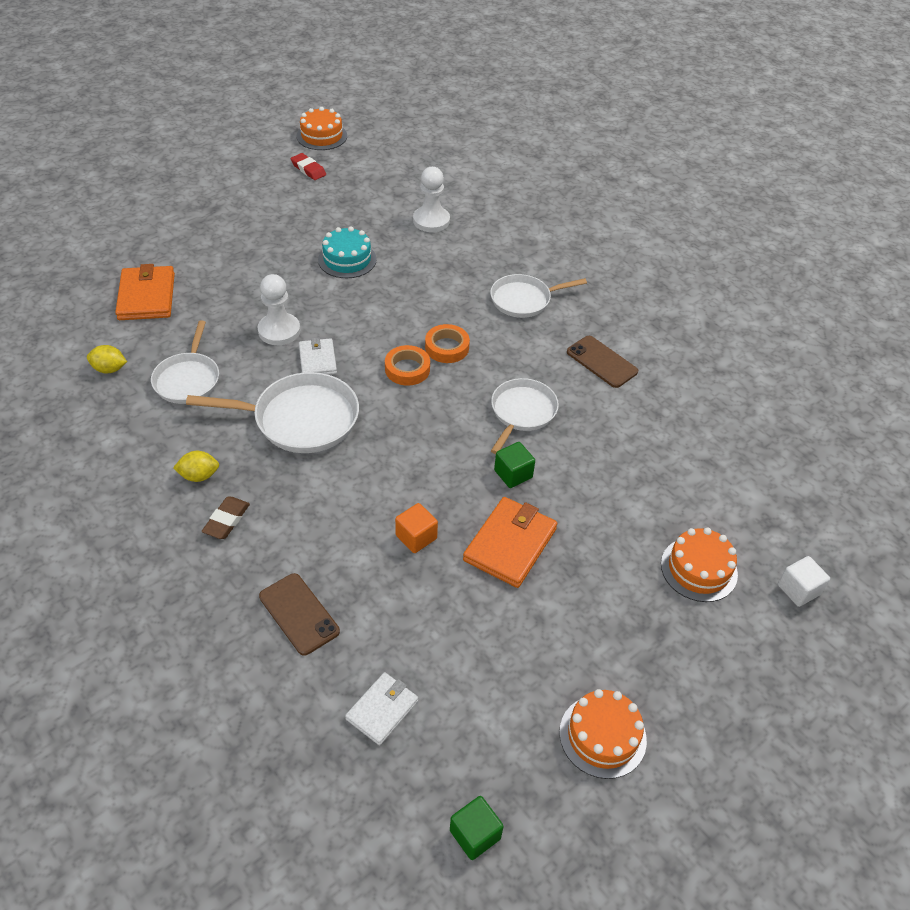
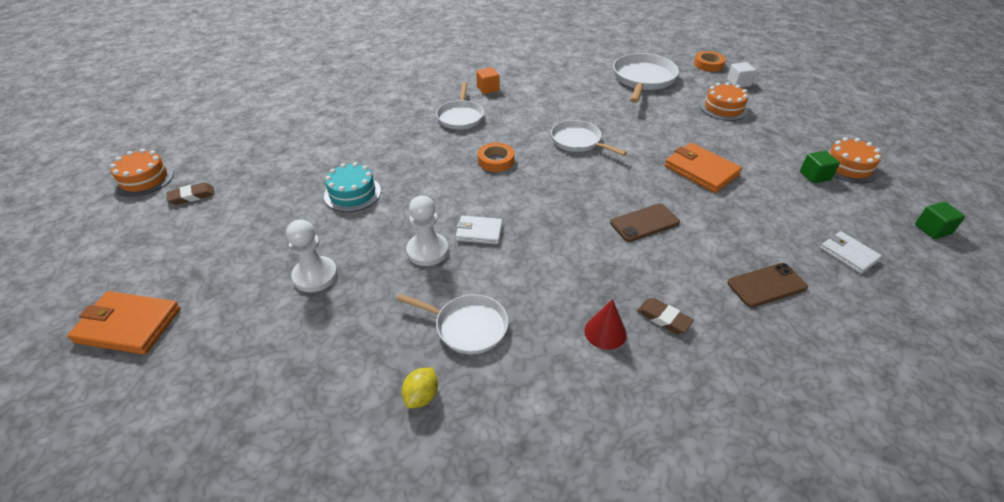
camera: 70 degrees left, 5 degrees down
(146, 296) = (312, 350): orange wallet -> orange wallet (128, 325)
(199, 476) = (605, 332): yellow lemon -> red cone
(301, 419) = (550, 253): white pan -> white pan (643, 79)
(308, 169) = (192, 196): red eraser -> brown eraser
(407, 369) = (512, 184): orange tape -> orange tape (708, 64)
(416, 537) = (691, 211): orange cube -> orange cube (488, 89)
(431, 221) = (334, 140): white pawn -> white pawn (315, 276)
(513, 474) = (637, 156): green cube -> green cube (815, 176)
(601, 362) = (540, 101): brown phone -> brown phone (644, 223)

